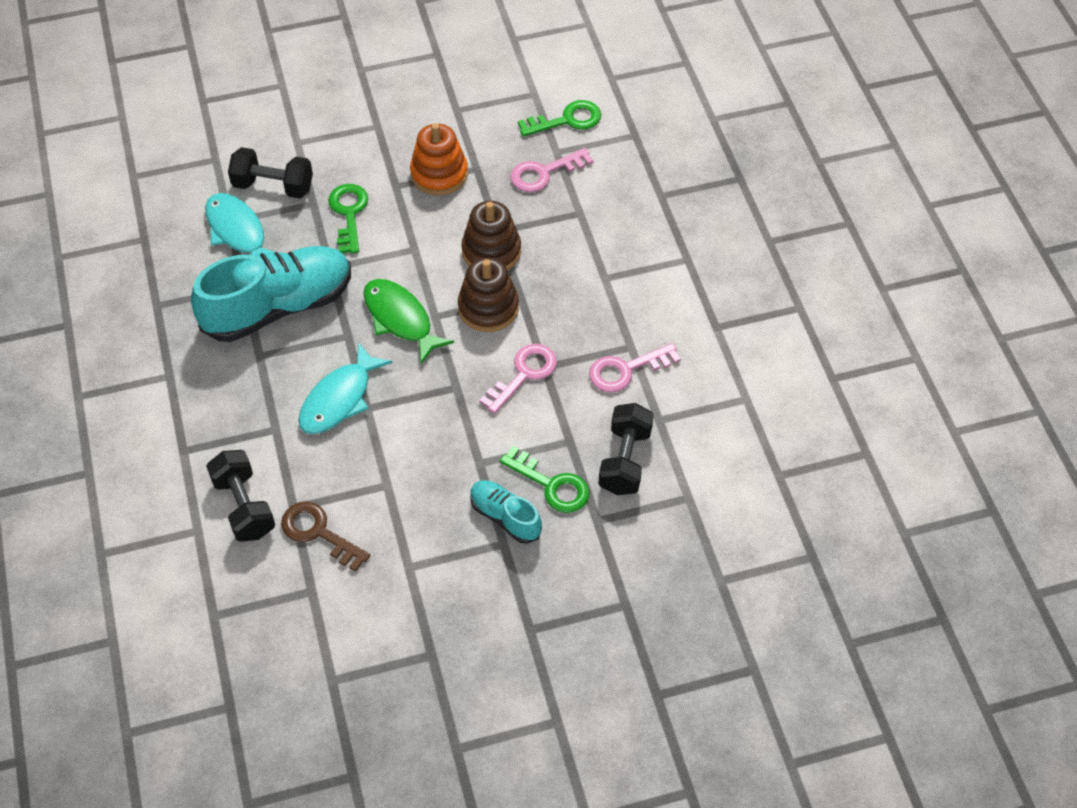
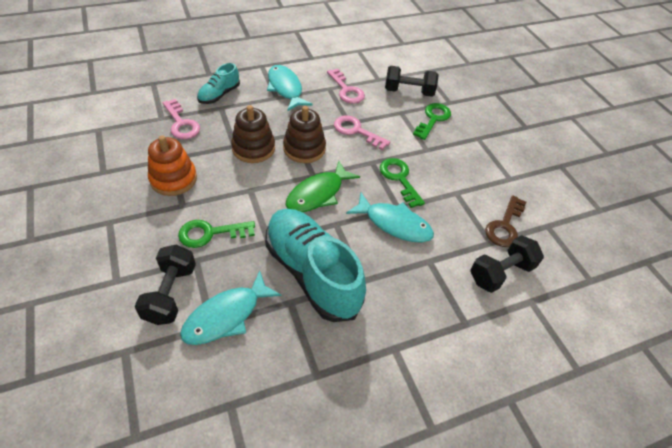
camera: 100 degrees left, 5 degrees down
(505, 517) = (460, 137): turquoise shoe -> turquoise shoe (219, 95)
(567, 120) = (131, 113): green key -> green key (399, 179)
(627, 289) = (285, 88): none -> turquoise fish

